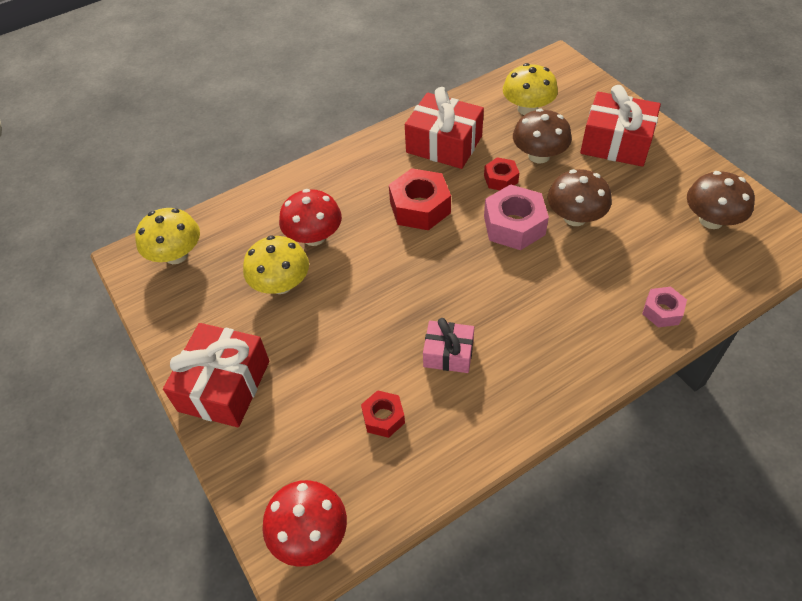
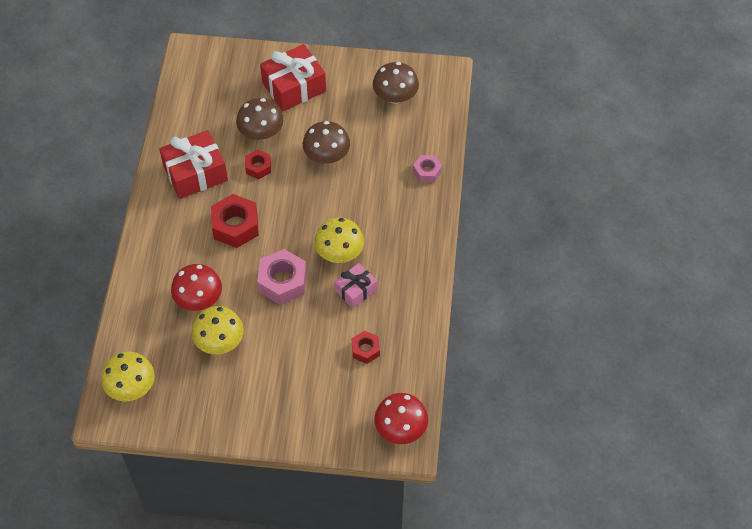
camera: 55 degrees left, 5 degrees up
(224, 386) = (268, 417): red gift -> none
(514, 225) = (301, 190): pink nut -> pink nut (282, 282)
(527, 109) = (214, 105): yellow mushroom -> yellow mushroom (339, 253)

